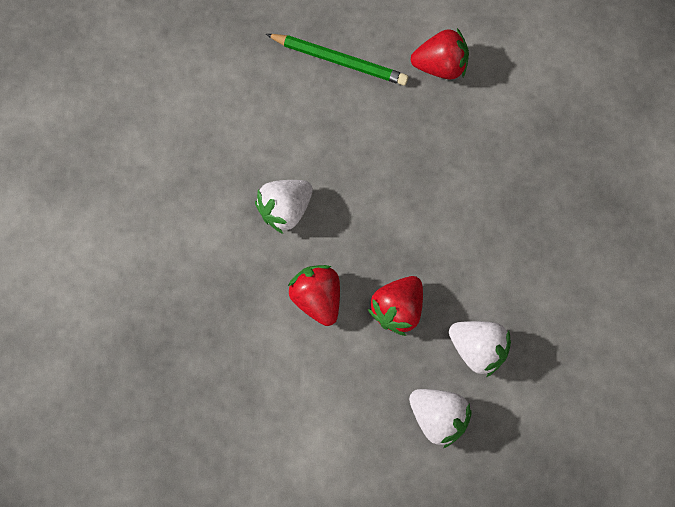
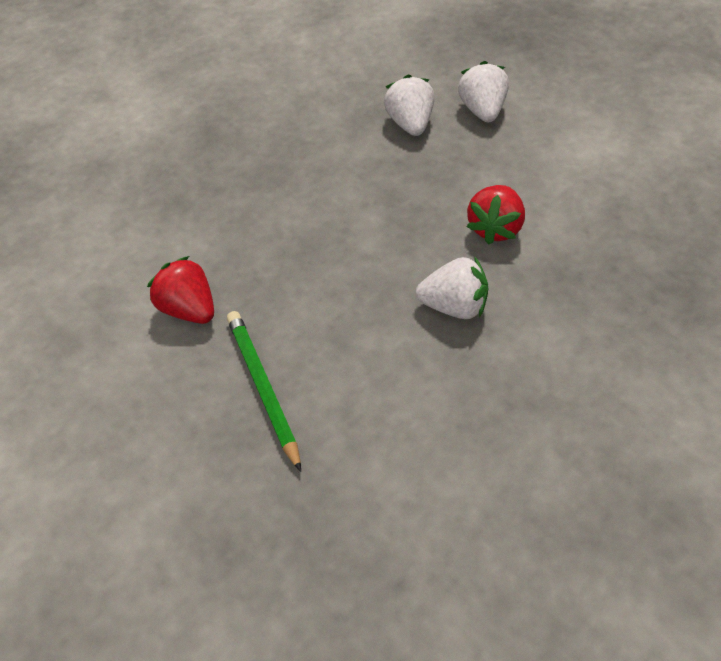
camera: 130 degrees left, 20 degrees down
(397, 308) = (439, 180): red strawberry -> none

